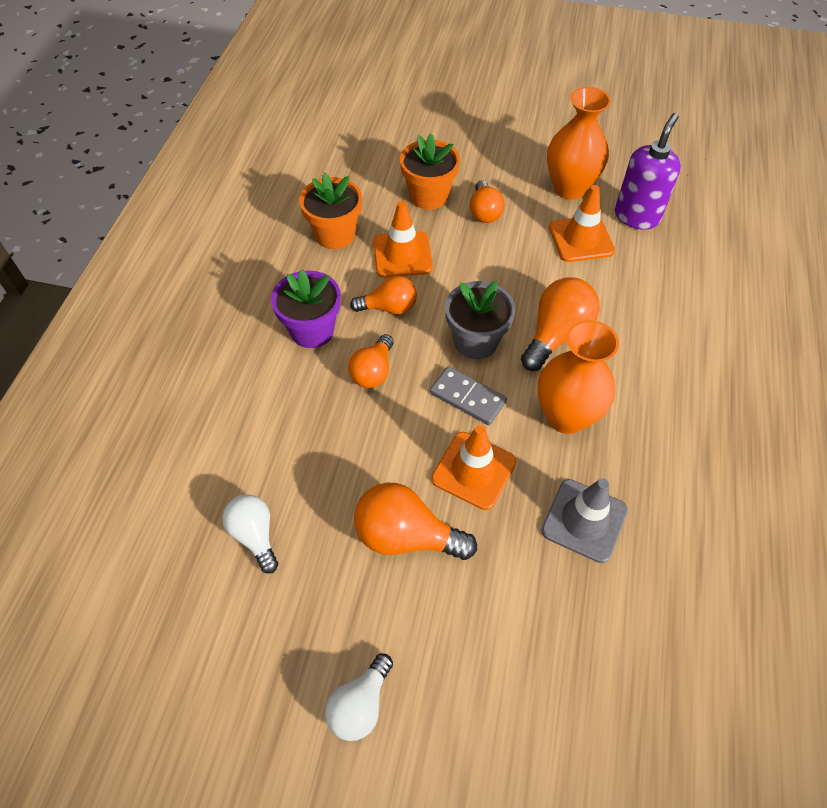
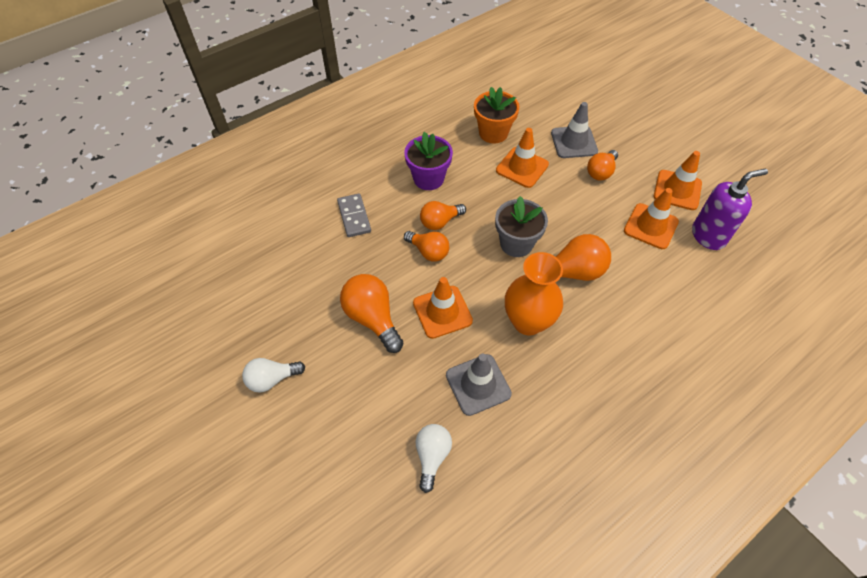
camera: 40 degrees right, 0 degrees up
(255, 535) = (301, 263): white light bulb -> white light bulb (432, 456)
(389, 308) = (484, 193): orange light bulb -> orange light bulb (428, 252)
(428, 196) = (574, 142): orange flower pot -> grey traffic cone
(467, 397) = (479, 271): grey domino -> grey domino (354, 217)
(569, 188) = (677, 190): orange vase -> orange traffic cone

